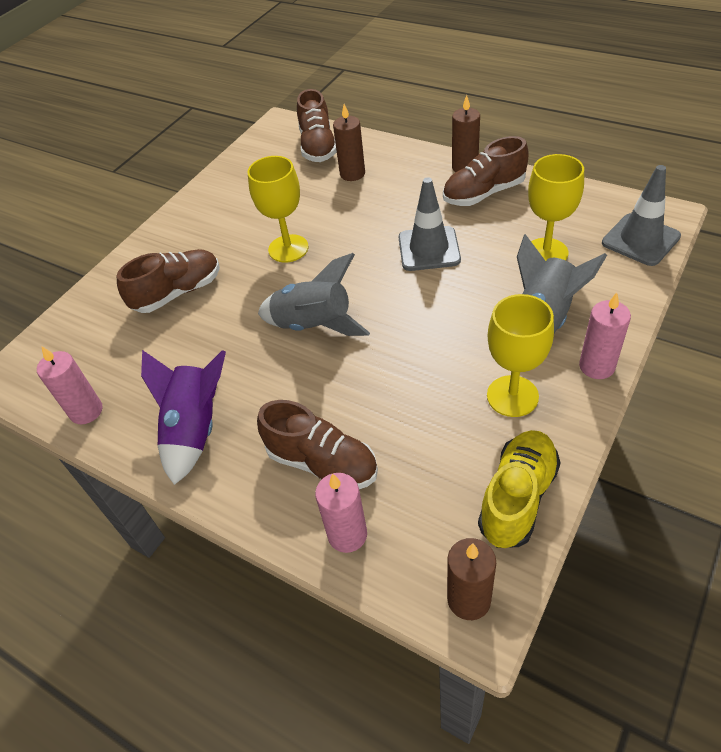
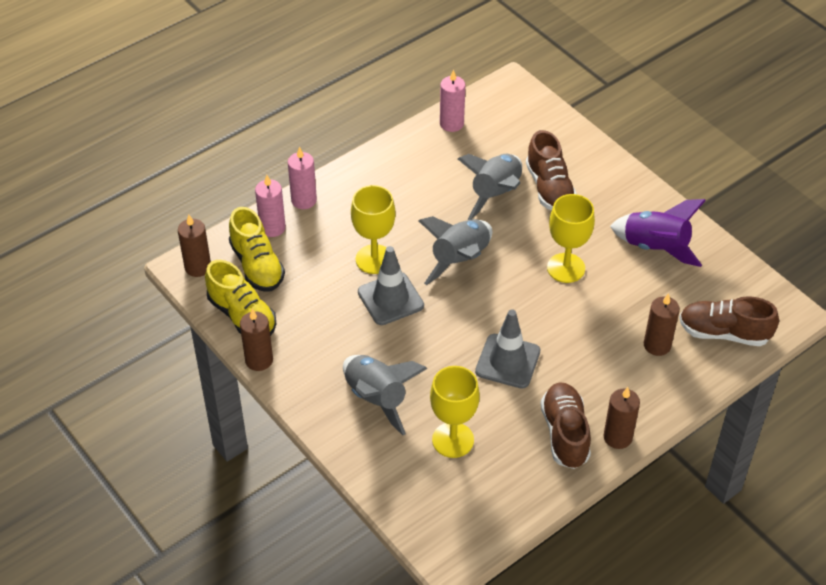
camera: 105 degrees right, 0 degrees up
(195, 429) = (399, 175): purple rocket -> purple rocket (655, 247)
(201, 331) = (495, 194): none -> grey rocket
(322, 463) = (330, 230): brown shoe -> none
(425, 521) = (257, 265): none -> yellow shoe
(512, 396) = (319, 348): yellow goblet -> yellow goblet (374, 259)
(571, 446) = (259, 360): none -> brown candle
(597, 366) = (312, 409): pink candle -> pink candle (304, 200)
(640, 240) = (427, 517): grey traffic cone -> grey traffic cone (390, 299)

